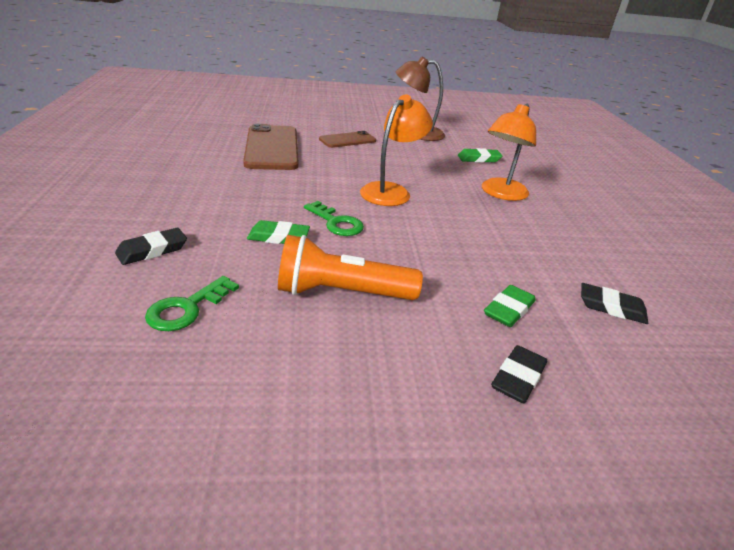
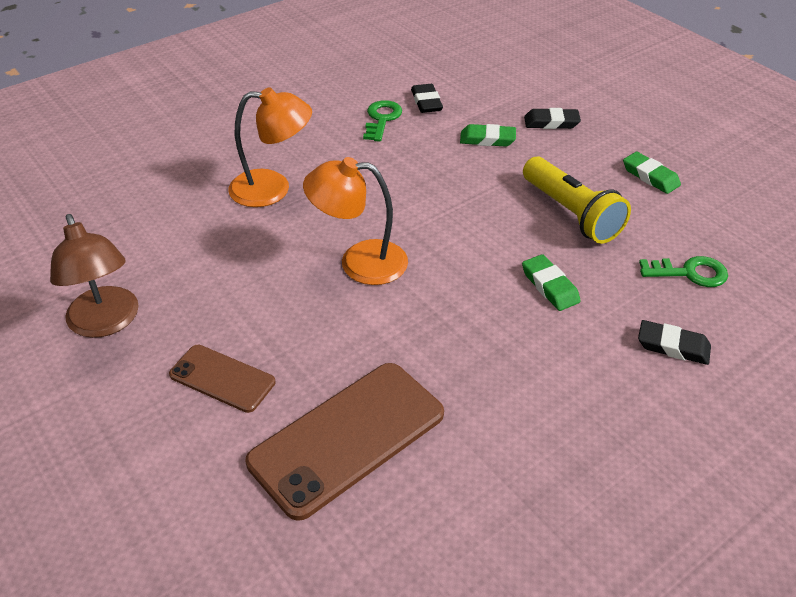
camera: 120 degrees left, 10 degrees up
(336, 223) = (478, 266): green key -> green key (382, 119)
(341, 293) = (571, 214): orange flashlight -> yellow flashlight
(479, 159) = (168, 232): green eraser -> green eraser (650, 176)

